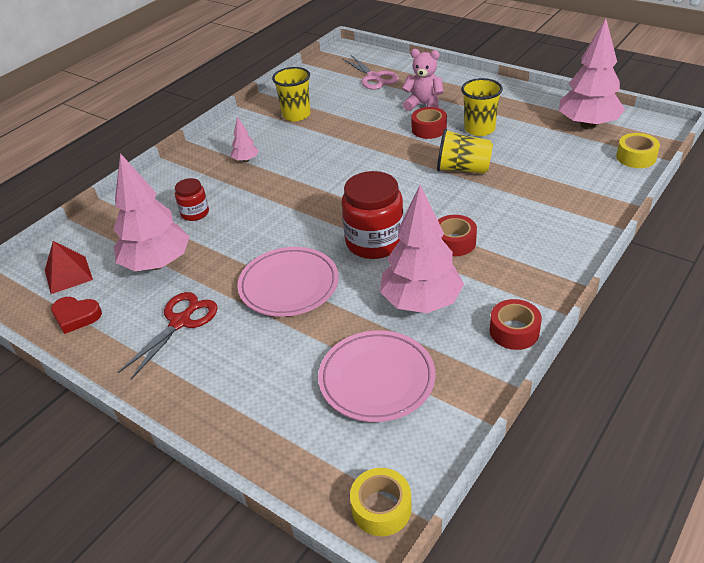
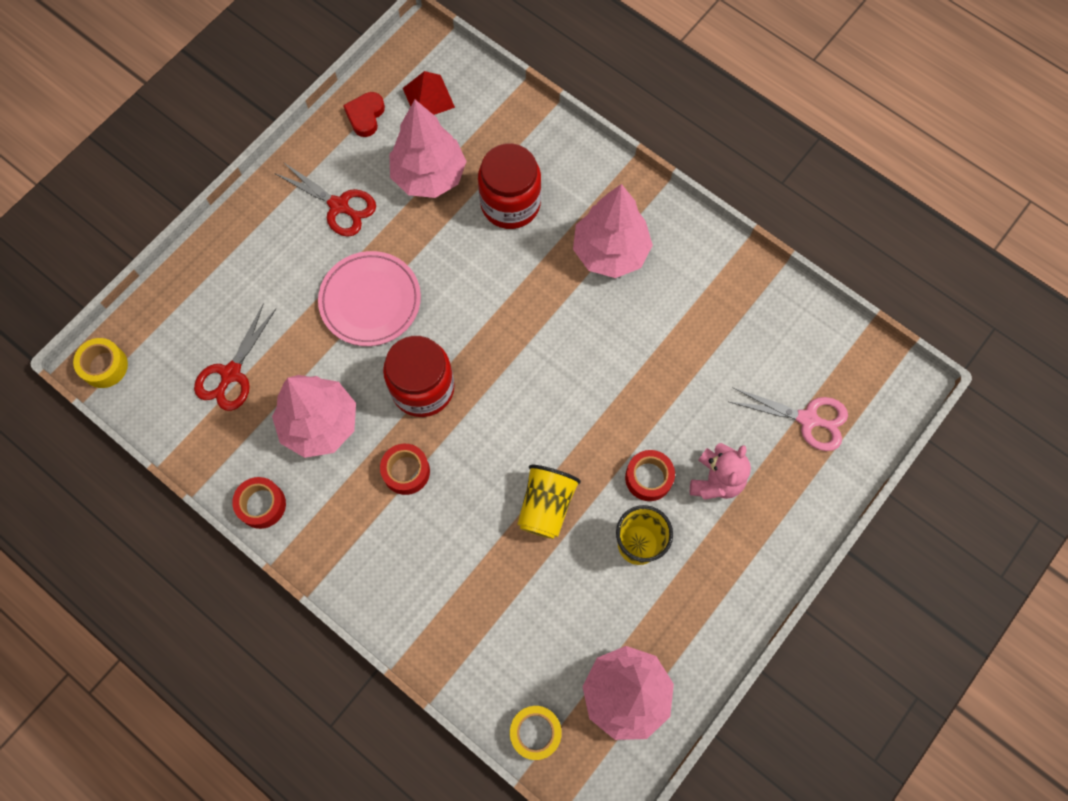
camera: 90 degrees right, 30 degrees up
(195, 213) = (510, 204): red jar -> red jar, size x1.87
(246, 160) = (610, 252): pink tree -> pink tree, size x2.24
(296, 115) = (712, 311): yellow cup -> none
(373, 77) = (808, 419): pink scissors -> pink scissors turned 135 degrees counterclockwise
(377, 379) = (231, 374): pink plate -> red scissors

